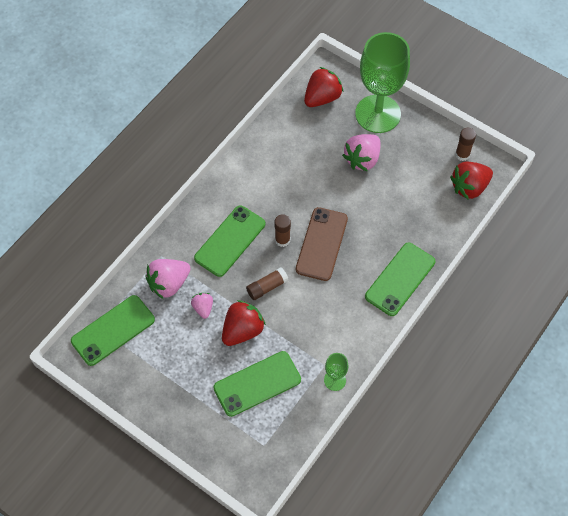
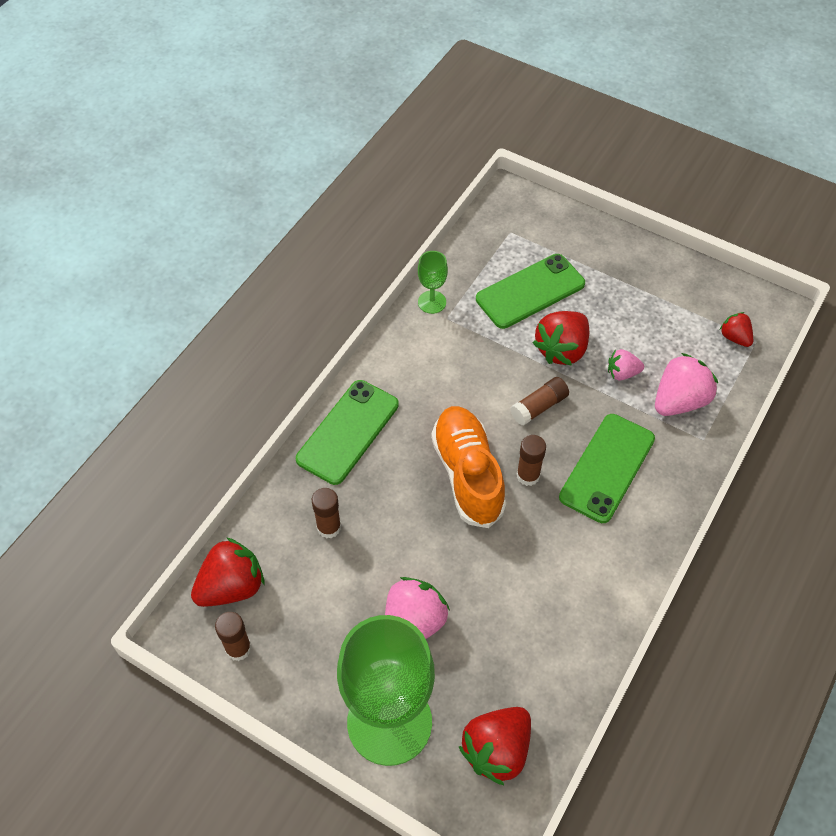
camera: 175 degrees right, 5 degrees down
(113, 330) = (734, 337): green phone -> red strawberry
(203, 308) = (622, 373): pink strawberry -> pink strawberry turned 105 degrees clockwise
(321, 244) = (467, 474): brown phone -> orange shoe
(412, 217) = (329, 527): none -> brown glue stick

